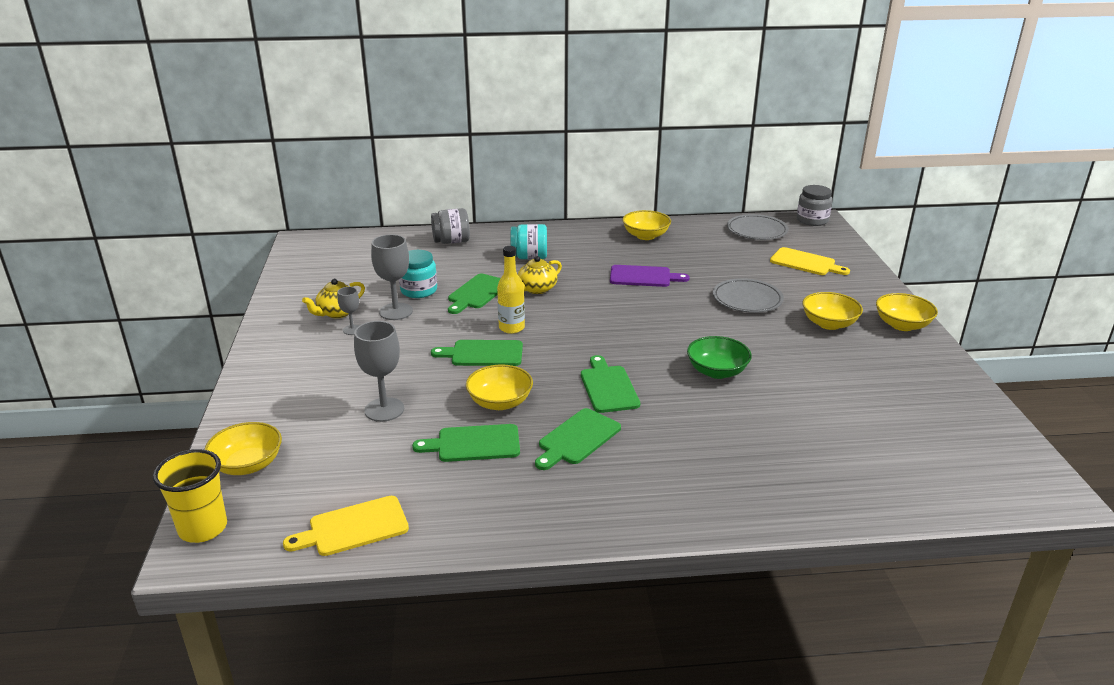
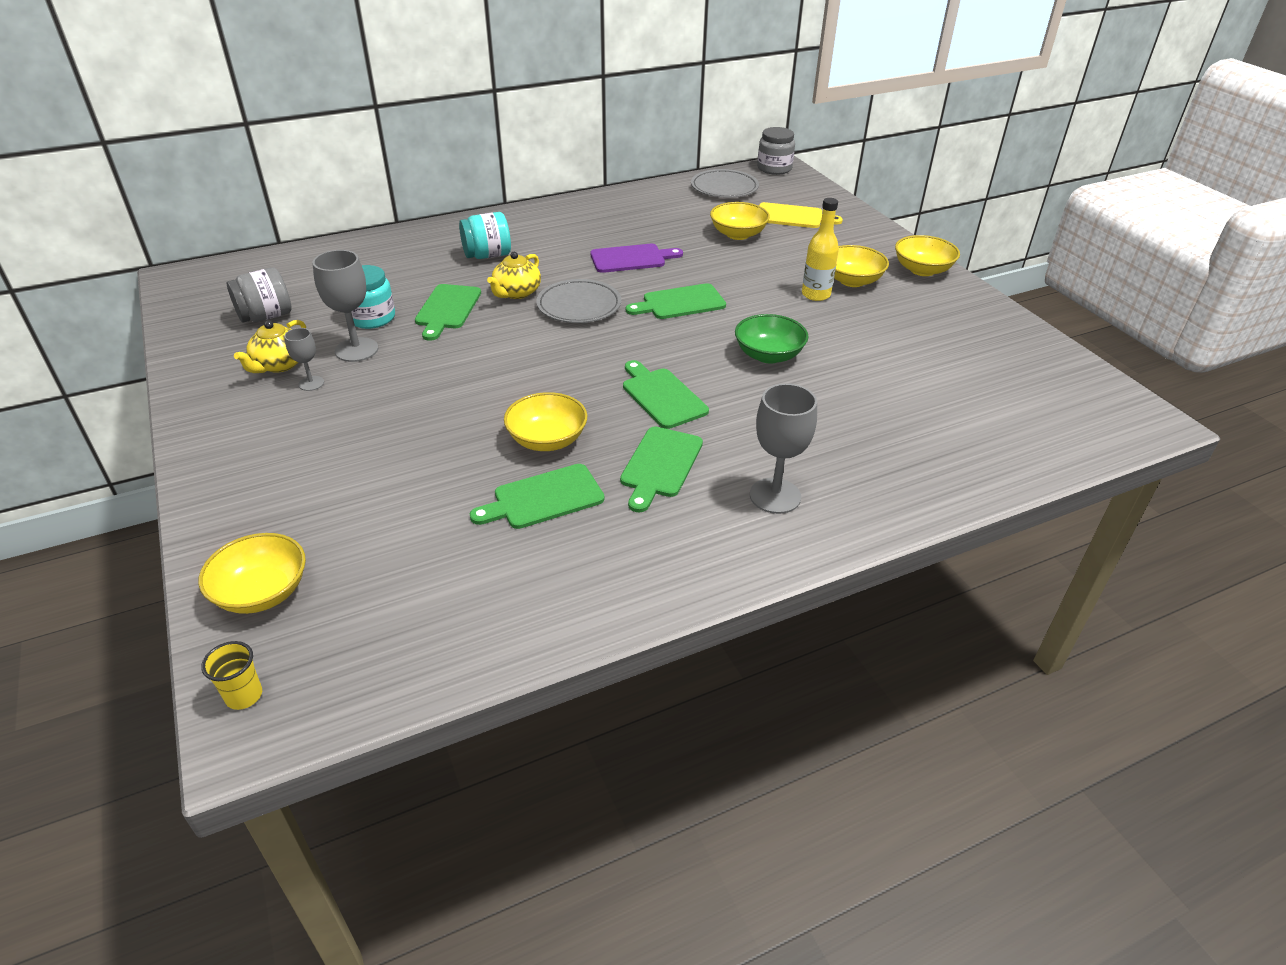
camera: 20 degrees left, 10 degrees up
(203, 528) = (244, 696): yellow cup -> yellow cup, size x0.55
(353, 527) = (450, 641): yellow cutting board -> none
(384, 409) = (408, 479): grey goblet -> grey goblet (775, 496)
(451, 241) = (381, 249): grey jar -> grey jar (266, 316)
(483, 354) = (495, 383): green cutting board -> green cutting board (680, 303)
(511, 328) = (512, 345): yellow bottle -> yellow bottle (816, 295)
(645, 236) = (608, 210): yellow bowl -> yellow bowl (738, 234)
(747, 299) = (756, 267): grey plate -> grey plate (579, 306)

